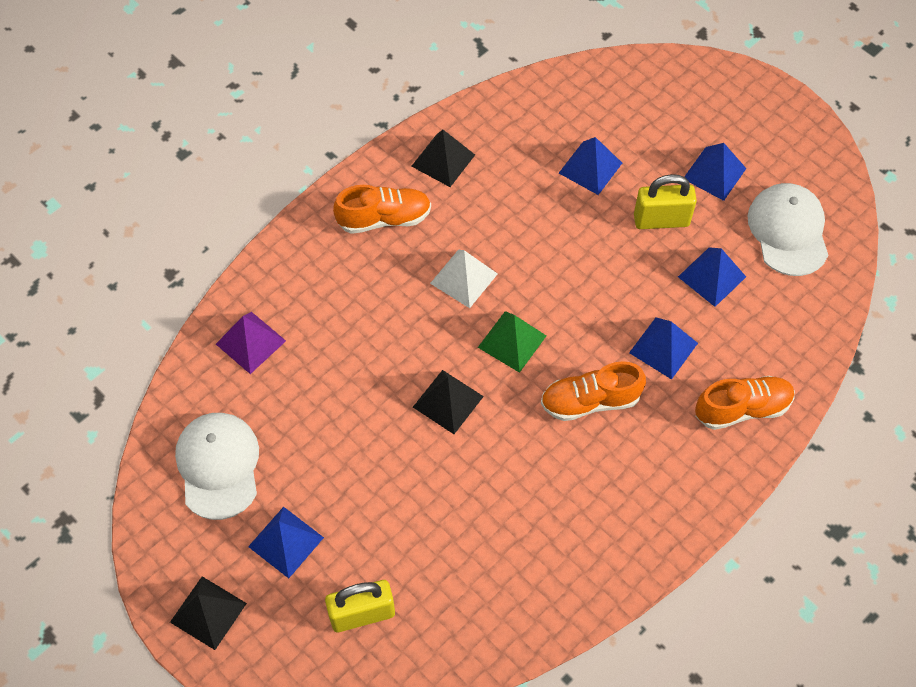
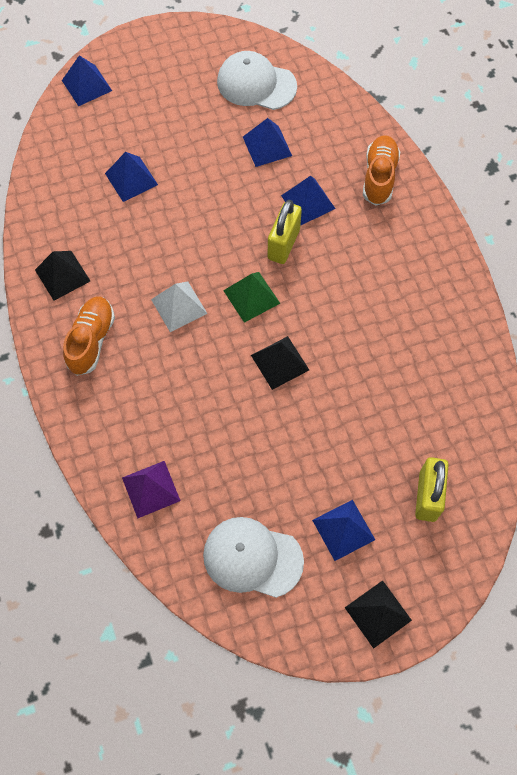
camera: 65 degrees left, 5 degrees up
(590, 401) = (327, 267): orange shoe -> none
(661, 220) = (203, 155): yellow padlock -> yellow padlock (283, 244)
(714, 173) = (183, 104): blue pyramid -> blue pyramid (87, 85)

